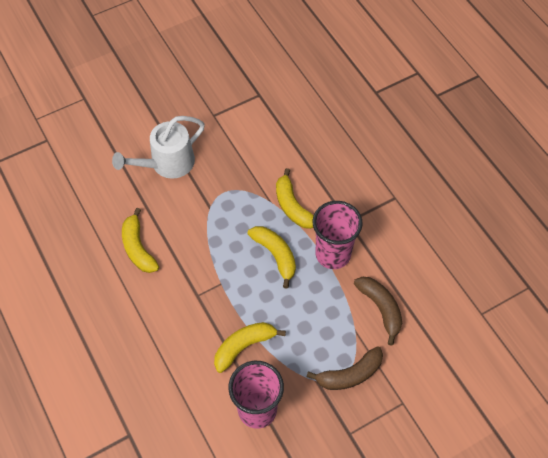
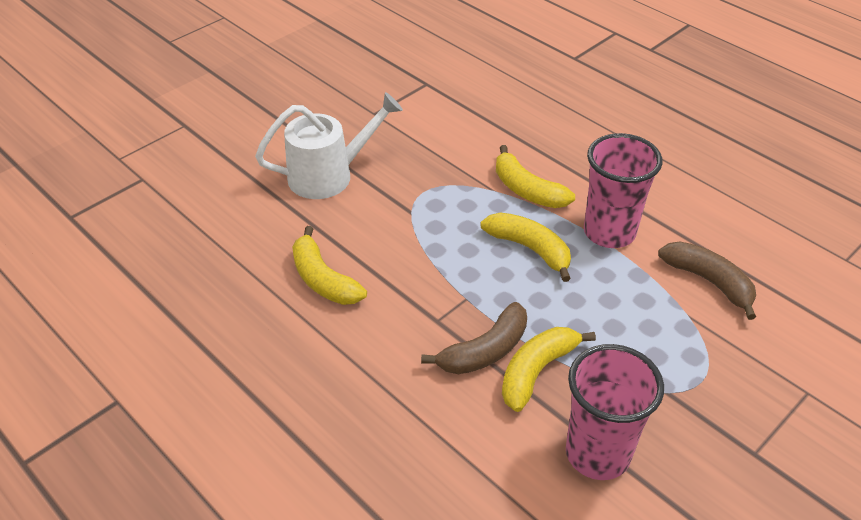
camera: 15 degrees left, 15 degrees down
(167, 164) = (329, 175): white watering can -> white watering can turned 150 degrees counterclockwise
(350, 374) = (712, 373): brown banana -> brown banana (485, 351)

